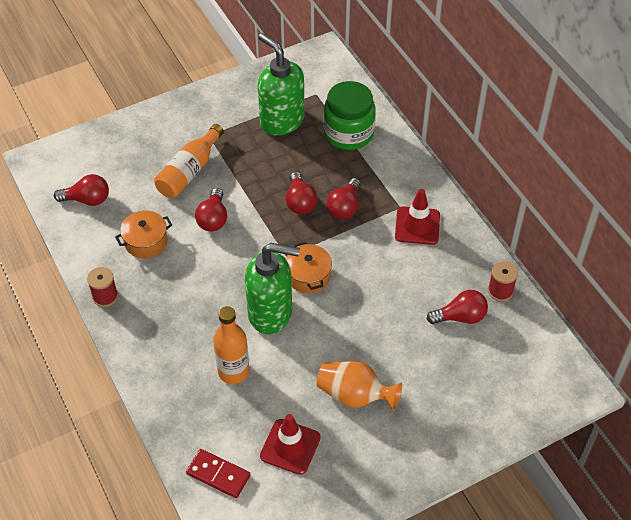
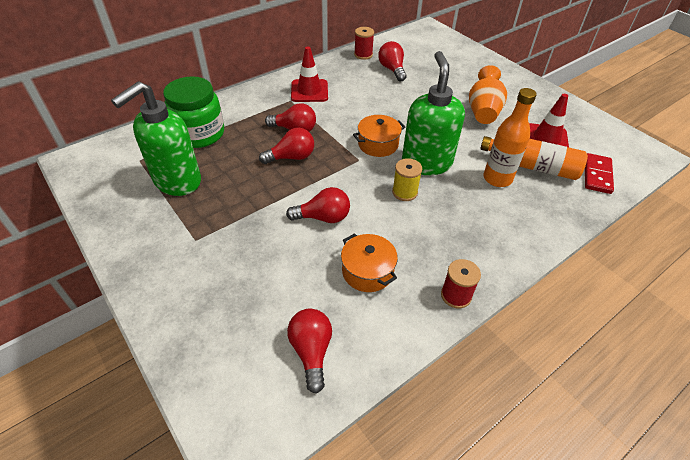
camera: 100 degrees left, 5 degrees down
(189, 171) = (254, 249): orange bottle -> orange bottle (533, 167)
(231, 285) = (404, 192): none -> yellow spool

